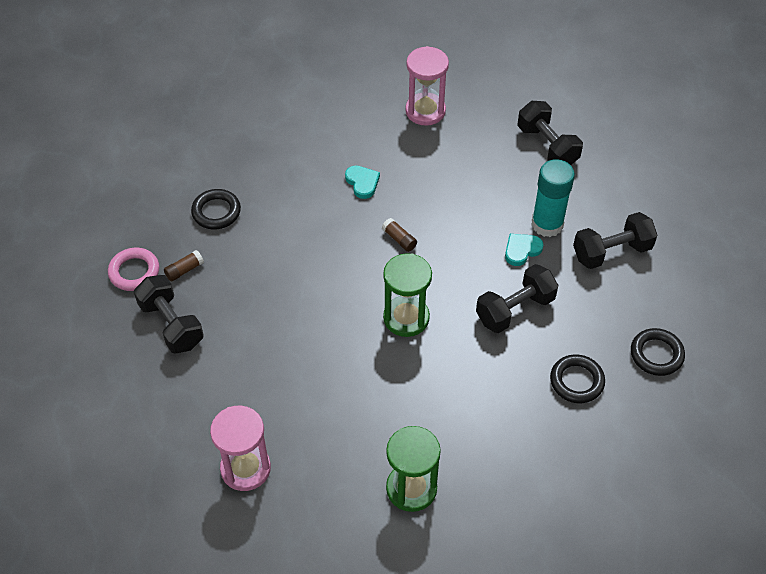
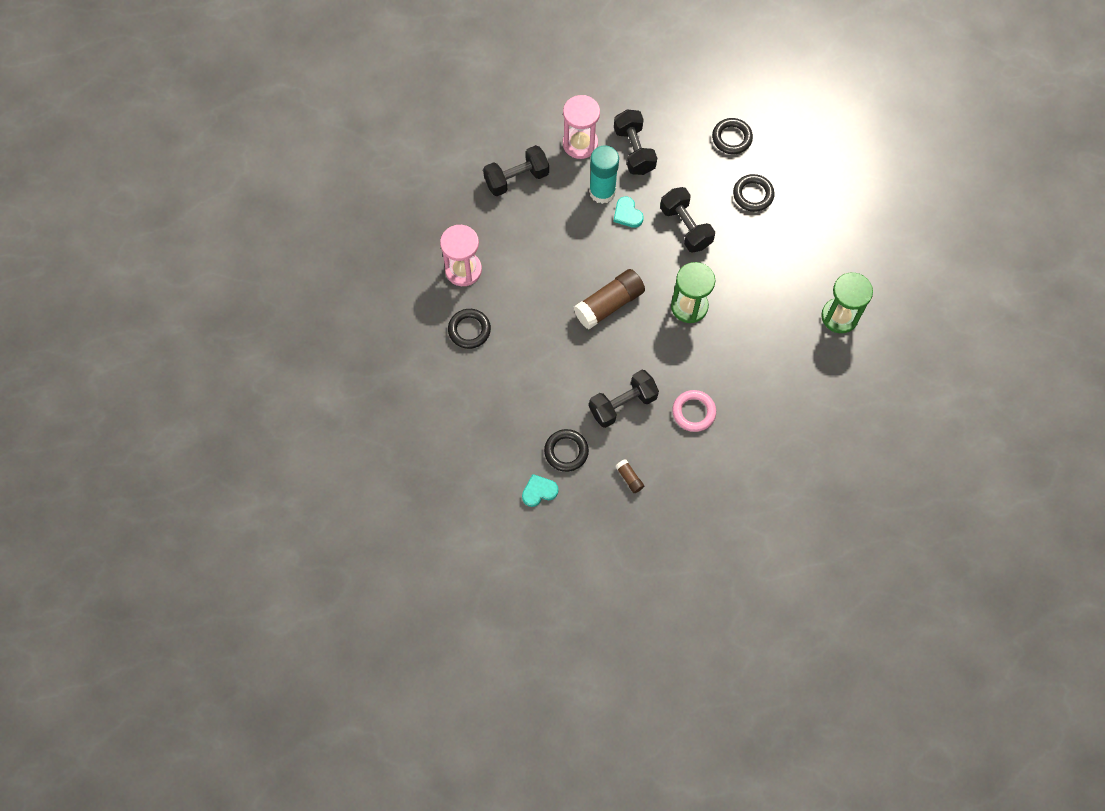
camera: 85 degrees left, 15 degrees up
(134, 272) = (628, 520): pink ring -> pink ring (693, 412)
(171, 325) = (686, 488): black dumbbell -> black dumbbell (622, 404)
(245, 468) = (821, 431): pink hourglass -> pink hourglass (580, 144)
(354, 121) = (469, 330): none -> black ring
(362, 183) = (543, 328): turquoise heart -> turquoise heart (539, 491)
(399, 239) = (609, 304): brown glue stick -> brown glue stick, size x2.20

